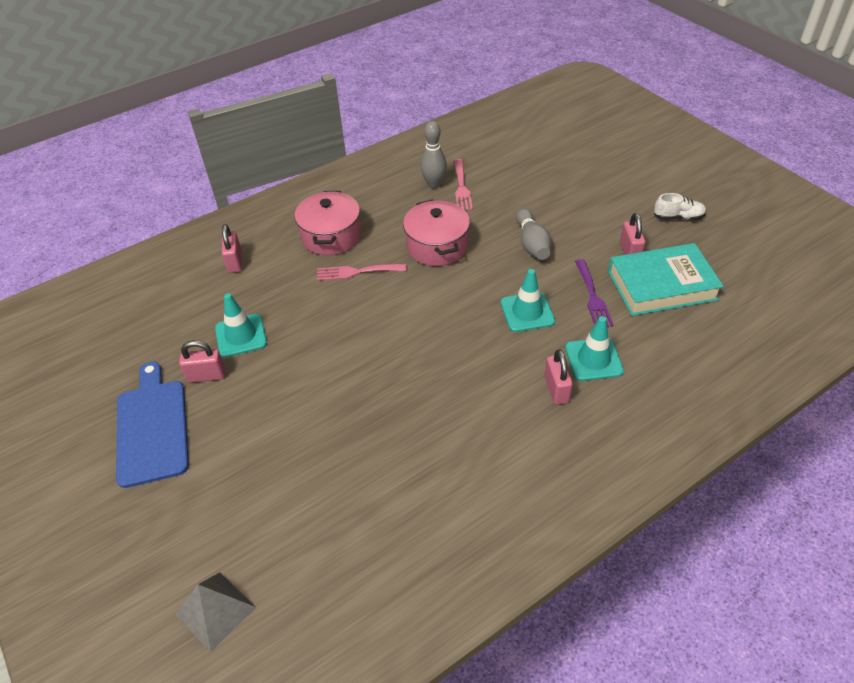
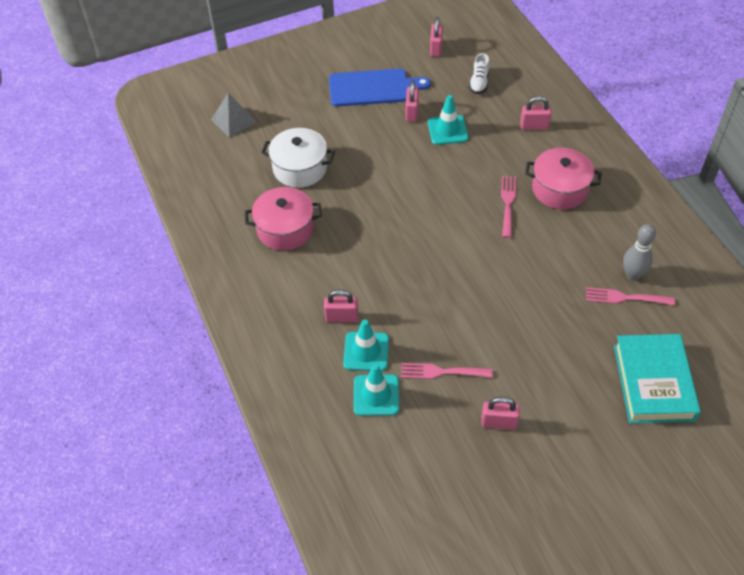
camera: 100 degrees right, 5 degrees up
(77, 368) = (436, 49): none -> pink padlock
(319, 486) = (300, 168): none -> white pot
(437, 246) = (533, 264): pink pot -> pink pot (285, 229)
(527, 312) = (432, 316): turquoise traffic cone -> turquoise traffic cone (376, 395)
(532, 244) = (525, 340): grey bowling pin -> none
(593, 296) = (441, 372): purple fork -> pink fork
(661, 285) = (445, 435): turquoise book -> turquoise book (653, 382)
(678, 217) = (549, 490): white shoe -> white shoe (479, 83)

